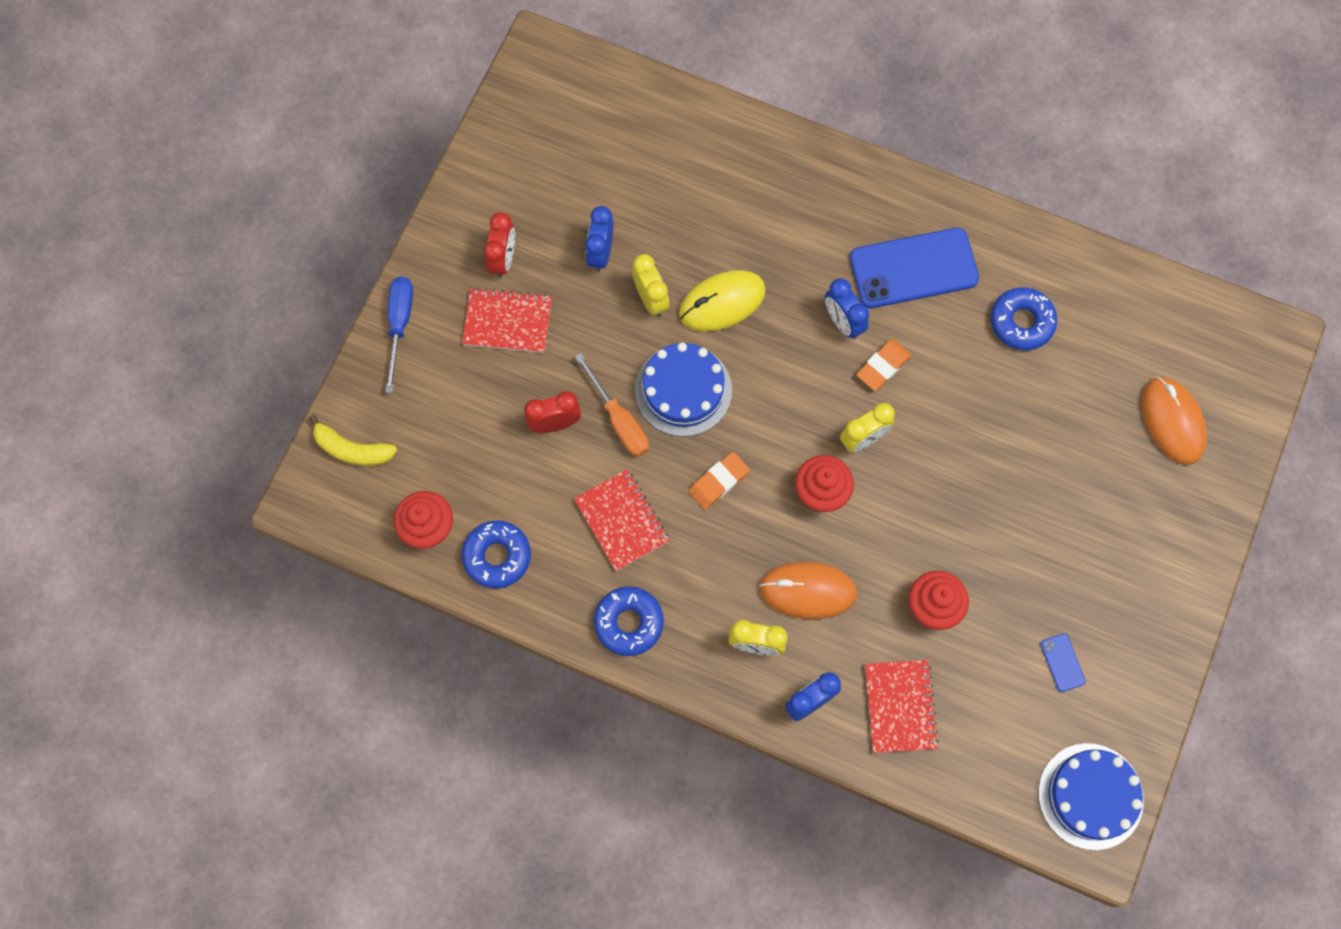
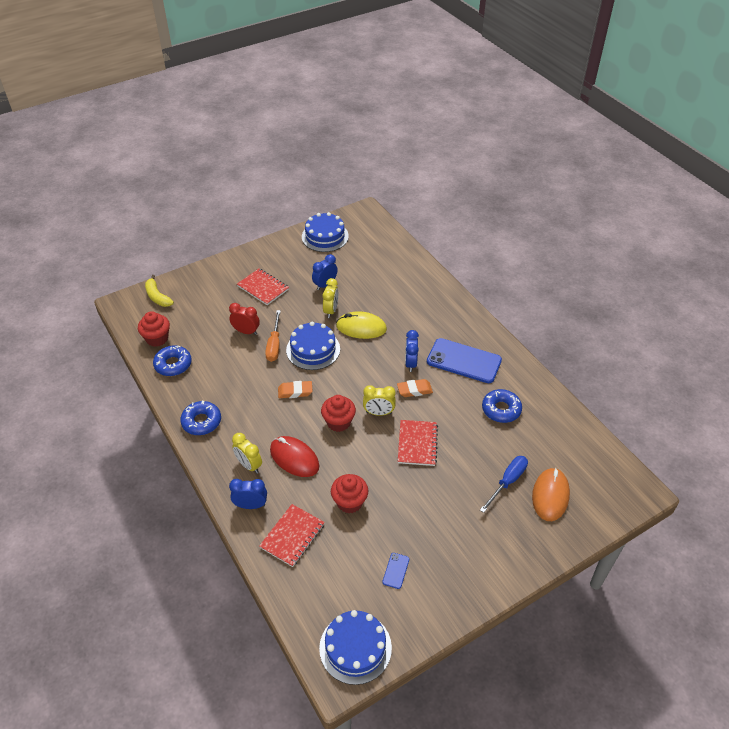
camera: 35 degrees right, 25 degrees down
(400, 325) = (220, 267): blue screwdriver -> blue screwdriver (507, 482)
(503, 259) = (283, 267): red clock -> none
(518, 150) = (325, 236): none -> blue cake
(621, 521) = (238, 382): red notebook -> red notebook (417, 444)
(807, 591) = (294, 458): orange mouse -> red mouse

